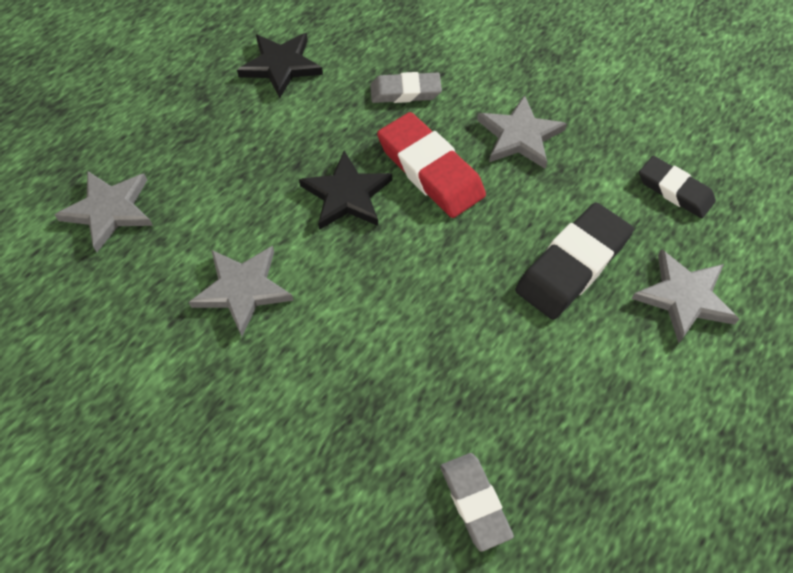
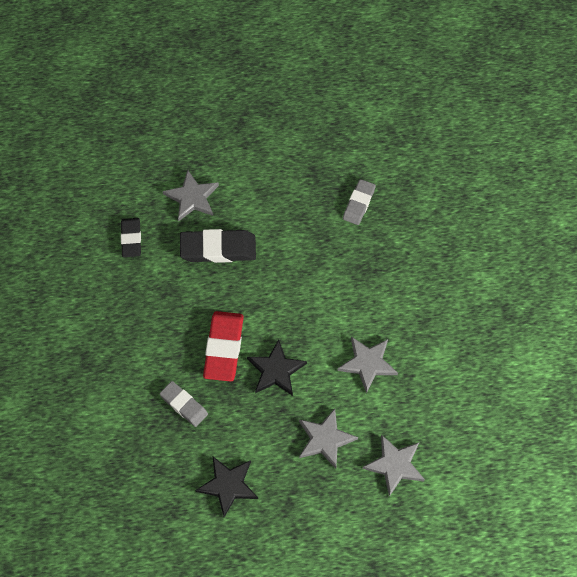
camera: 135 degrees left, 5 degrees up
(519, 136) = (161, 327): grey star -> grey star (325, 439)

